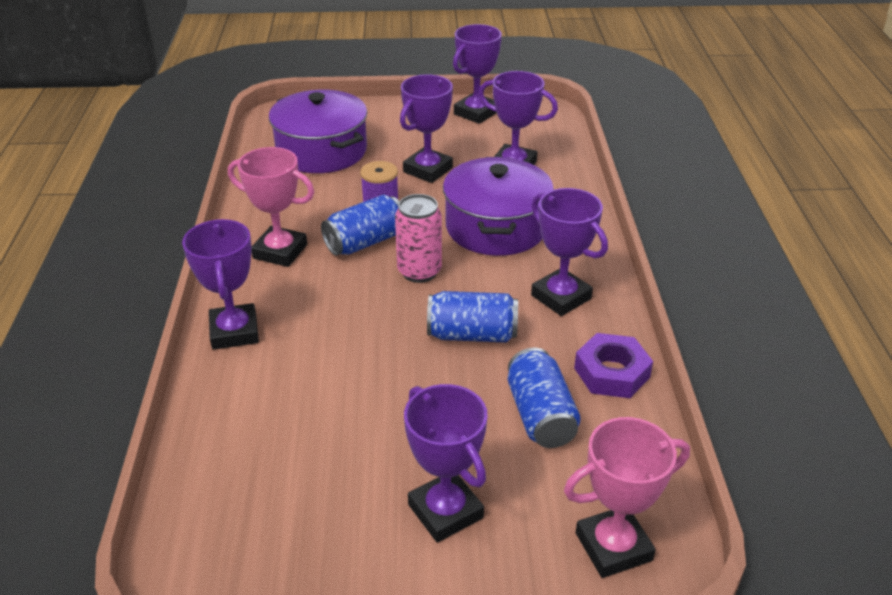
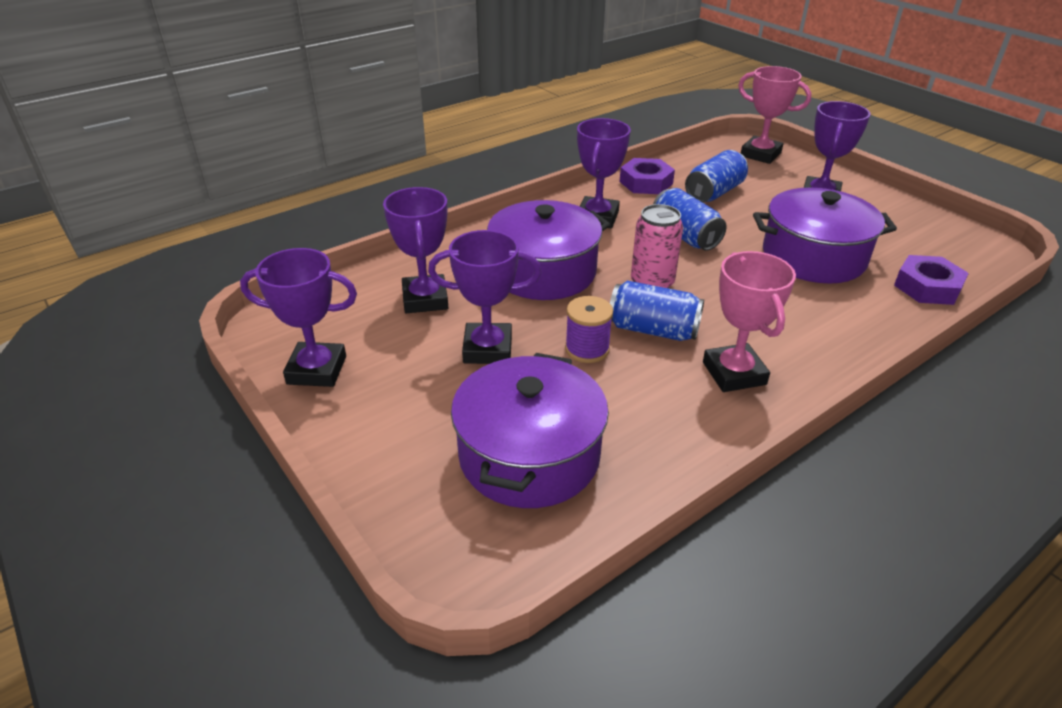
camera: 125 degrees left, 0 degrees up
(213, 443) = (927, 287): none -> purple nut
(234, 332) = (848, 338): purple trophy -> none
(345, 399) = (813, 257): none -> purple pot

